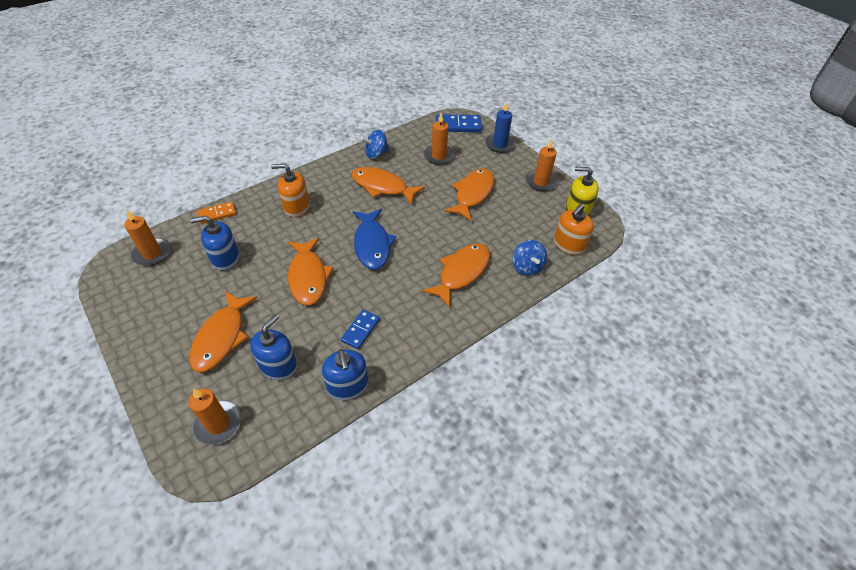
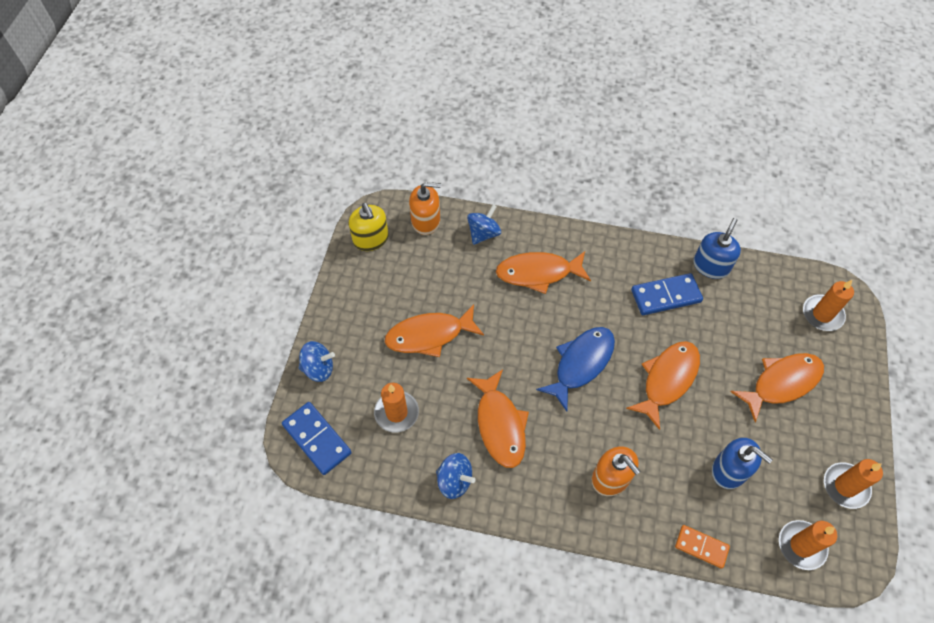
camera: 130 degrees left, 10 degrees up
(278, 365) = (751, 321): blue soap dispenser -> none
(360, 330) = (665, 296): blue domino -> blue domino, size x1.55
(499, 144) = (318, 368): blue candle -> blue spinning top
(541, 182) = (353, 291): orange candle -> orange candle (845, 486)

